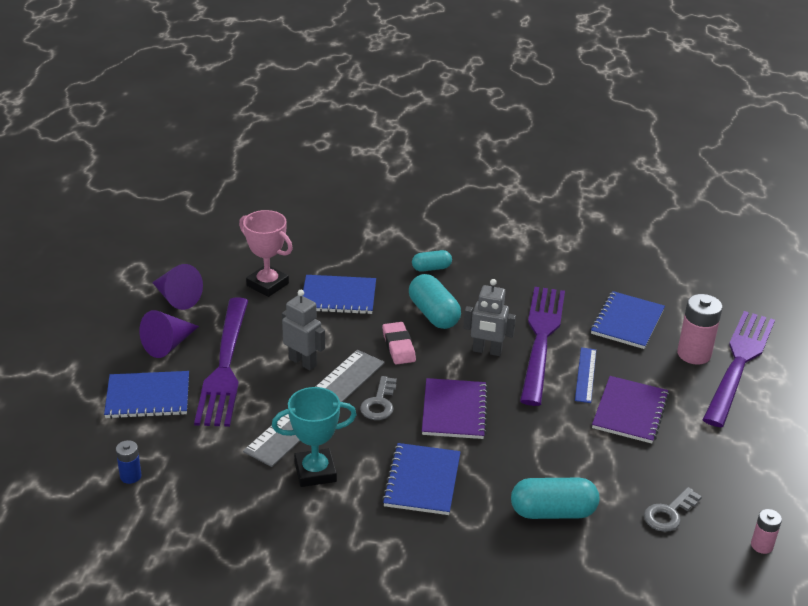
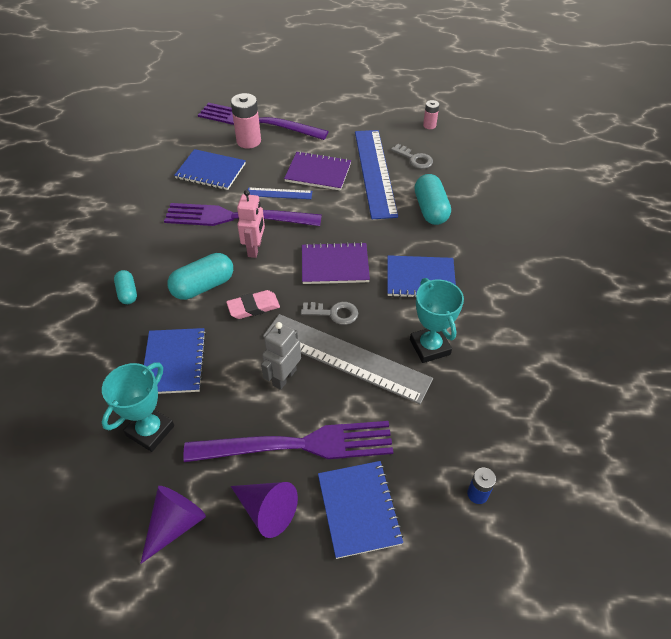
camera: 95 degrees left, 15 degrees up
(267, 284) = (150, 430): pink trophy -> turquoise trophy
(487, 351) = (255, 249): grey robot -> pink robot
(634, 466) = (375, 172): none -> blue ruler

